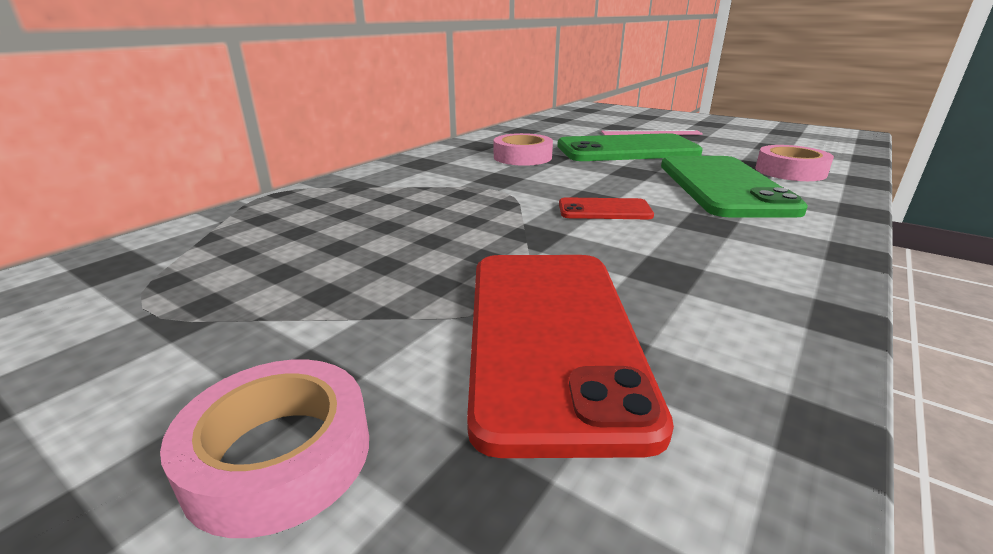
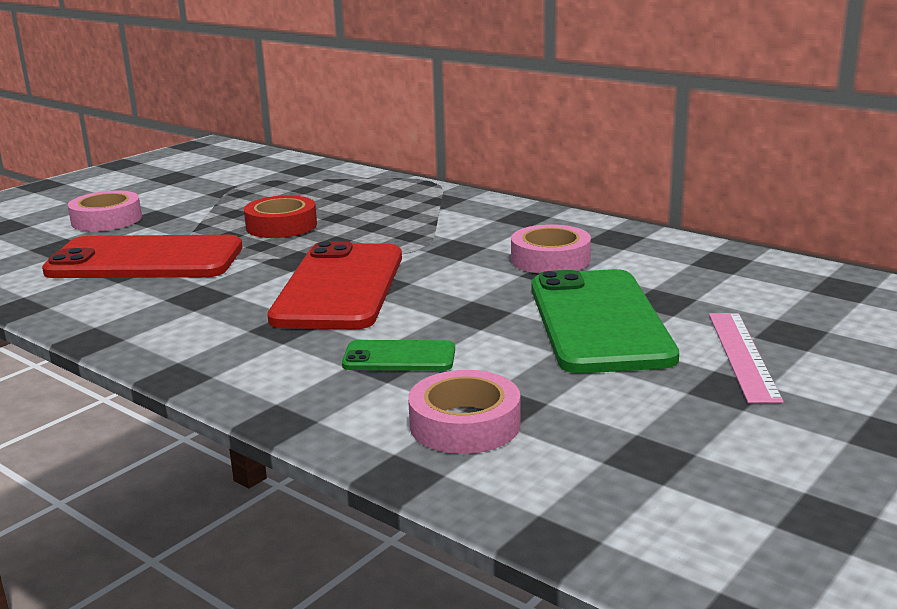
camera: 95 degrees right, 5 degrees down
(409, 252) = (281, 226): none -> red tape
(604, 210) = (340, 287): red phone -> red phone, size x2.10
(723, 186) = (399, 357): green phone -> green phone, size x0.48

